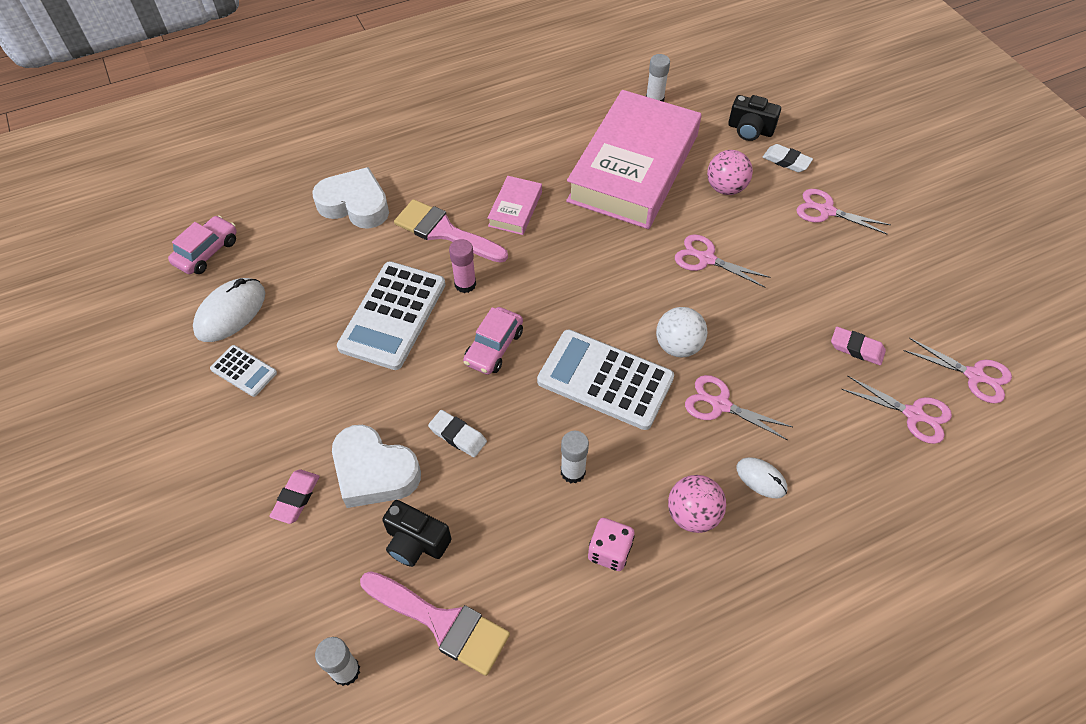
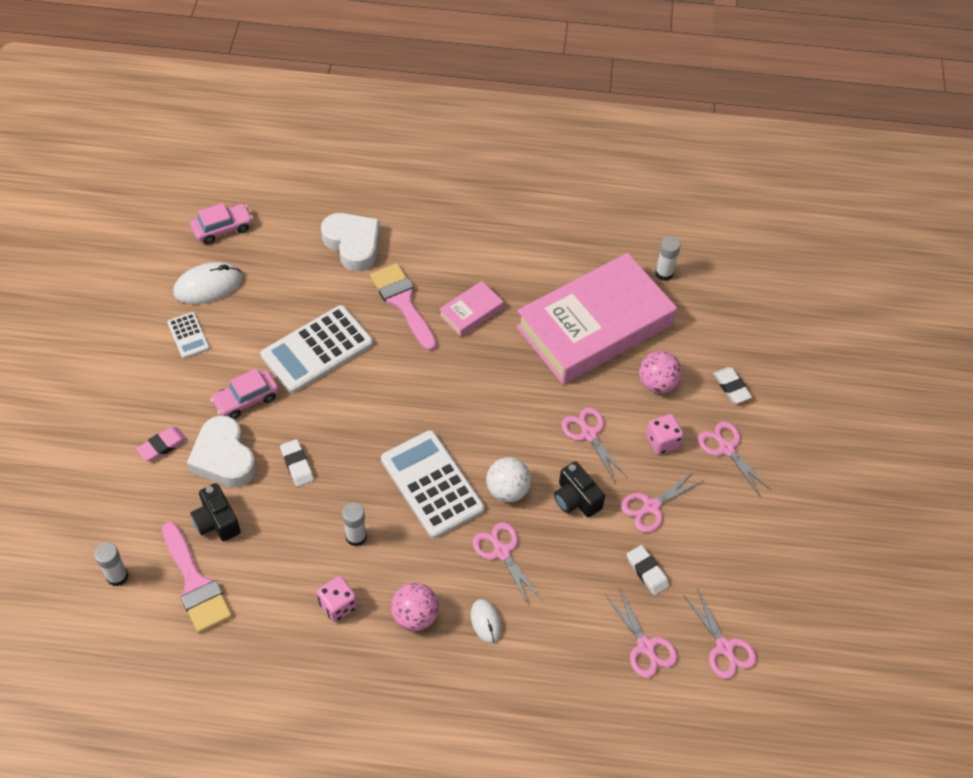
camera: 30 degrees right, 0 degrees up
(465, 284) = (387, 353): pink glue stick -> none
(494, 347) = (371, 414): pink car -> pink car (246, 400)
(750, 130) = (725, 343): black camera -> black camera (576, 499)
(771, 232) = (662, 441): none -> pink dice
(810, 291) = (651, 507): none -> pink scissors
(856, 348) = (647, 572): pink eraser -> white eraser

